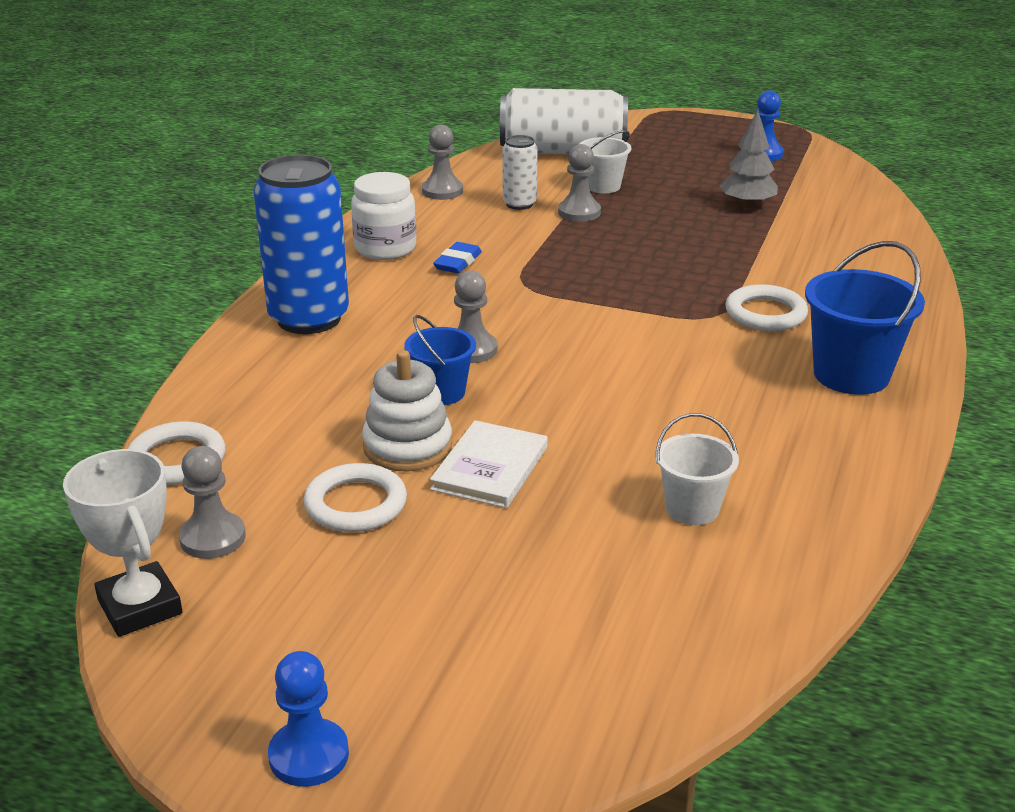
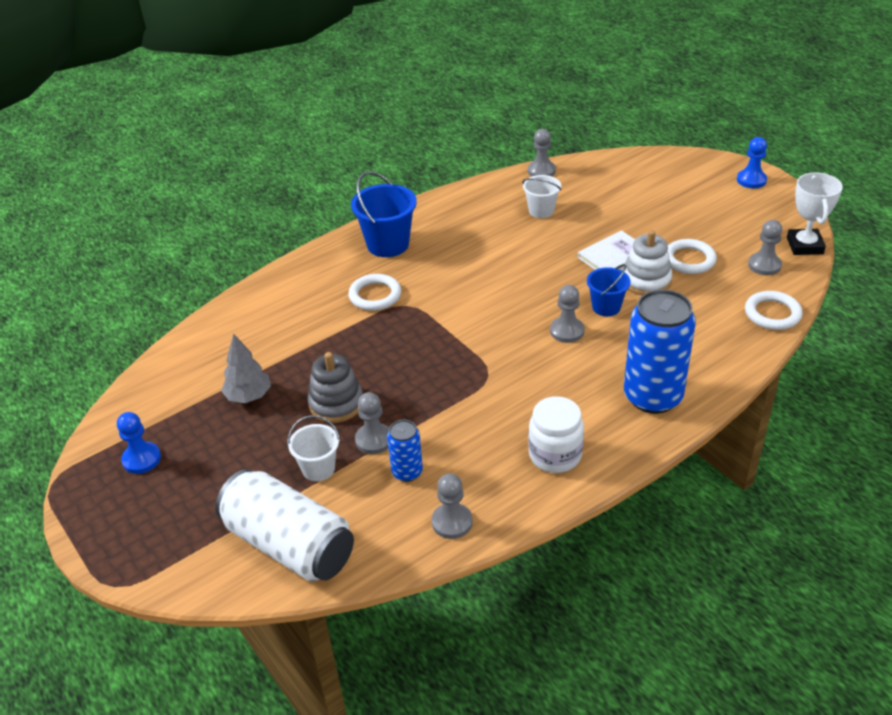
camera: 145 degrees left, 10 degrees up
(458, 262) = (514, 416): blue eraser -> none
(519, 204) = (407, 472): white can -> blue can
(654, 223) = (336, 403): none -> grey stacking toy
(791, 599) = (541, 171): none -> grey pawn

